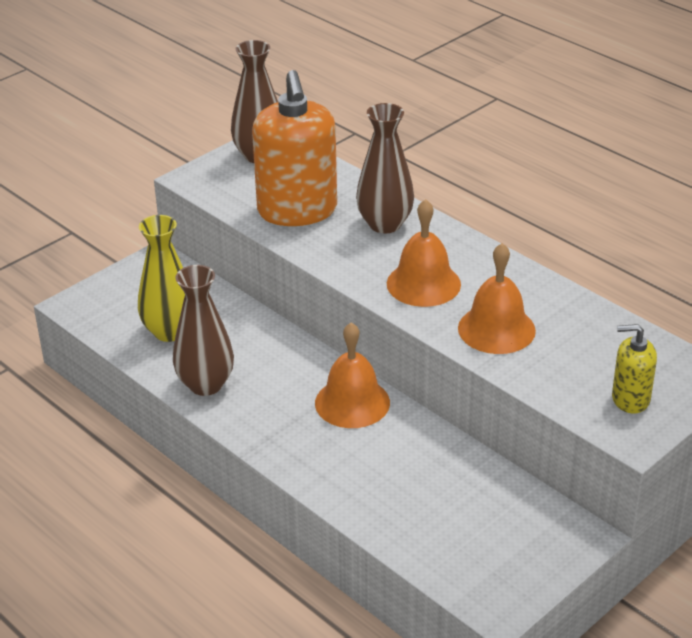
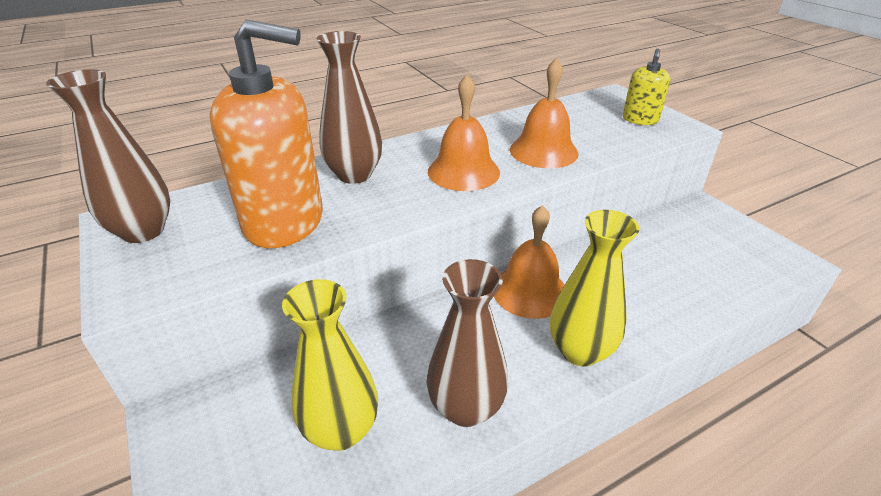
camera: 75 degrees left, 0 degrees up
(285, 440) = (580, 351): none -> yellow vase

